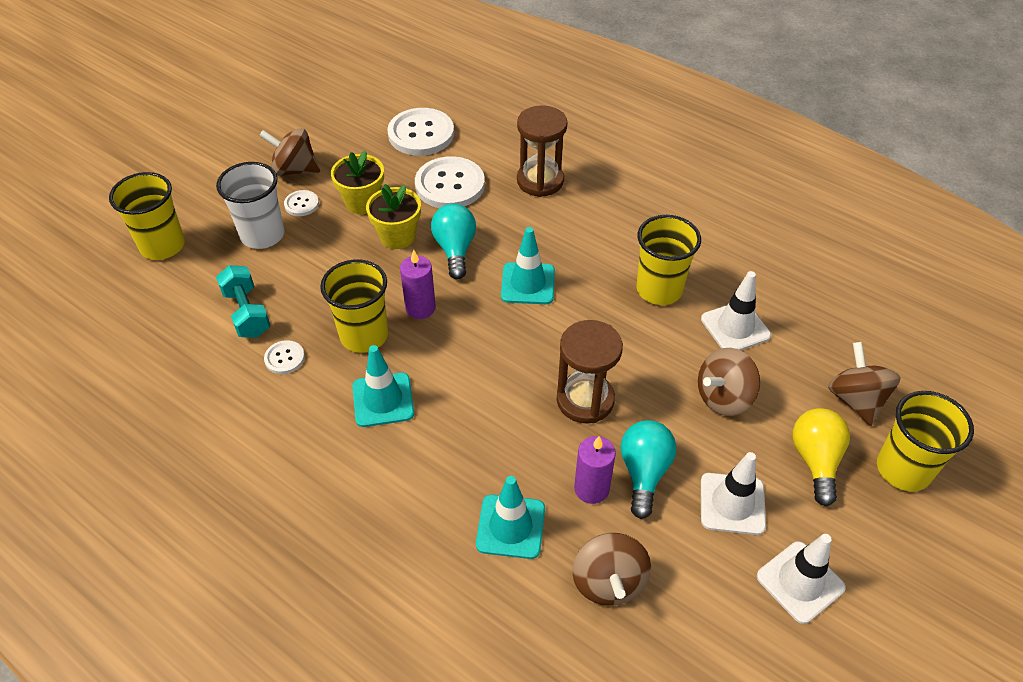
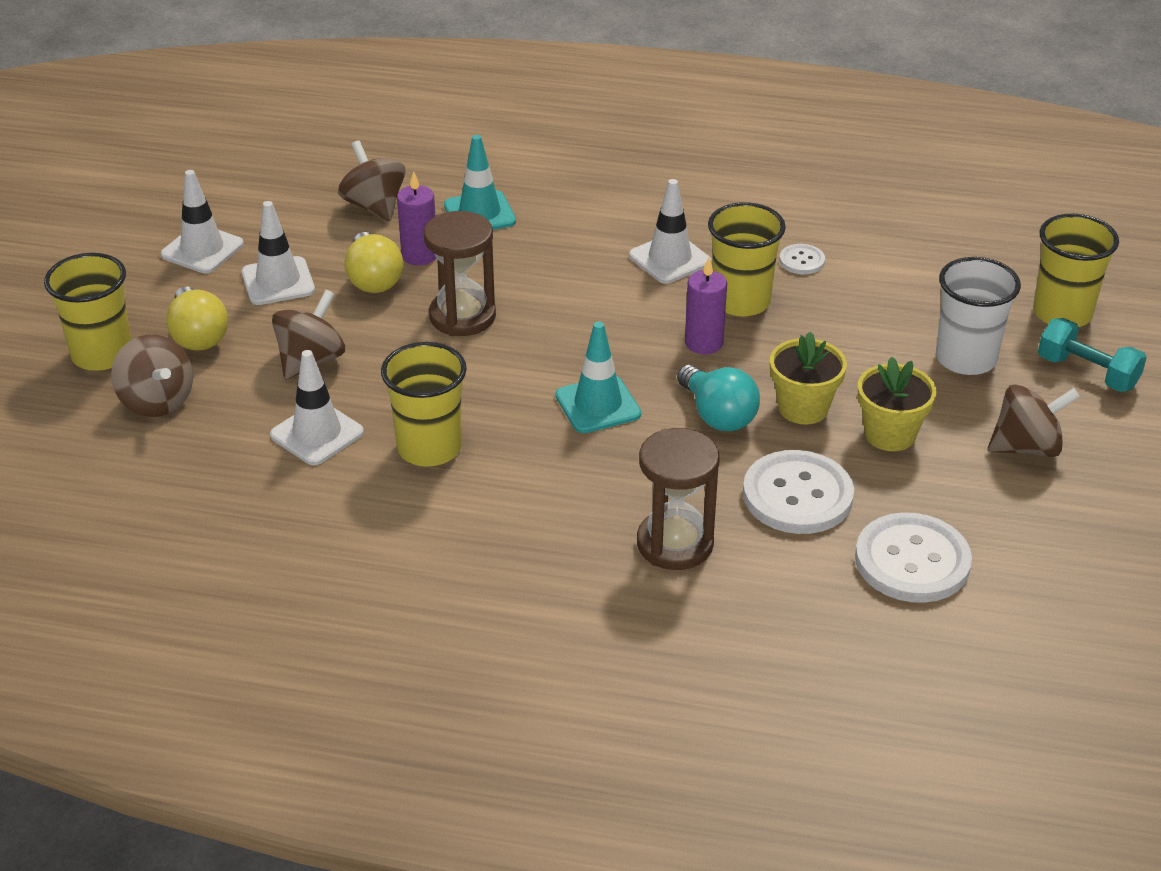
camera: 155 degrees right, 10 degrees down
(247, 313) = (886, 283): turquoise dumbbell -> turquoise dumbbell (1087, 373)
(301, 204) = (963, 407): white button -> none
(383, 400) = (670, 259): turquoise traffic cone -> white traffic cone
(644, 473) = (373, 279): turquoise light bulb -> yellow light bulb

